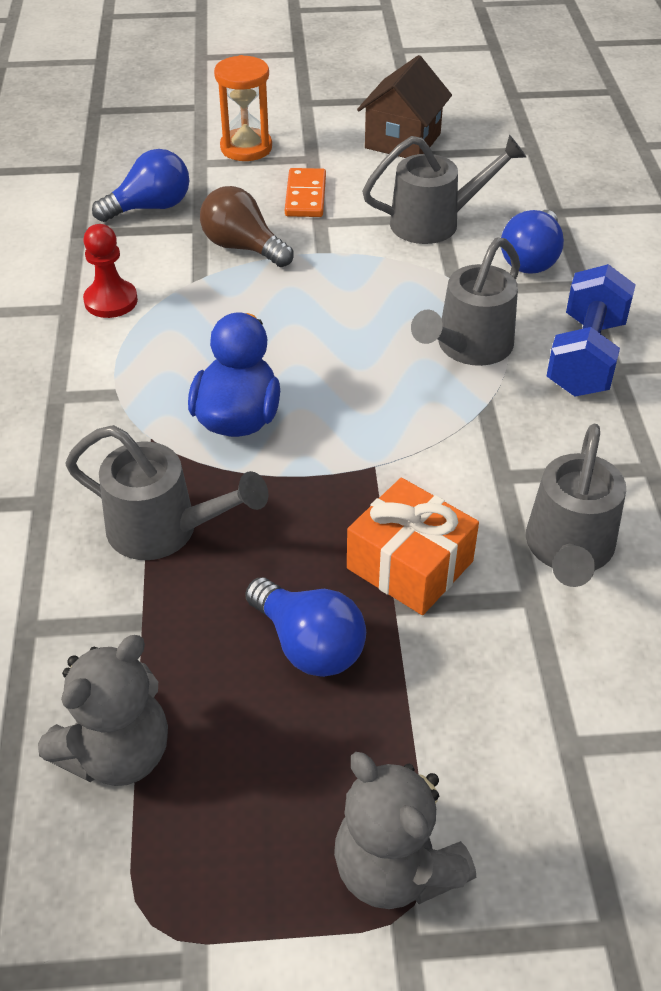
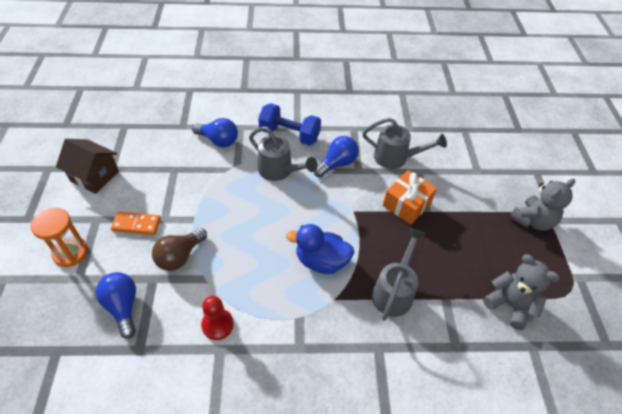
camera: 90 degrees left, 5 degrees up
(309, 645) = (449, 239): blue light bulb -> blue light bulb (337, 164)
(435, 222) = (179, 171): grey watering can -> none

